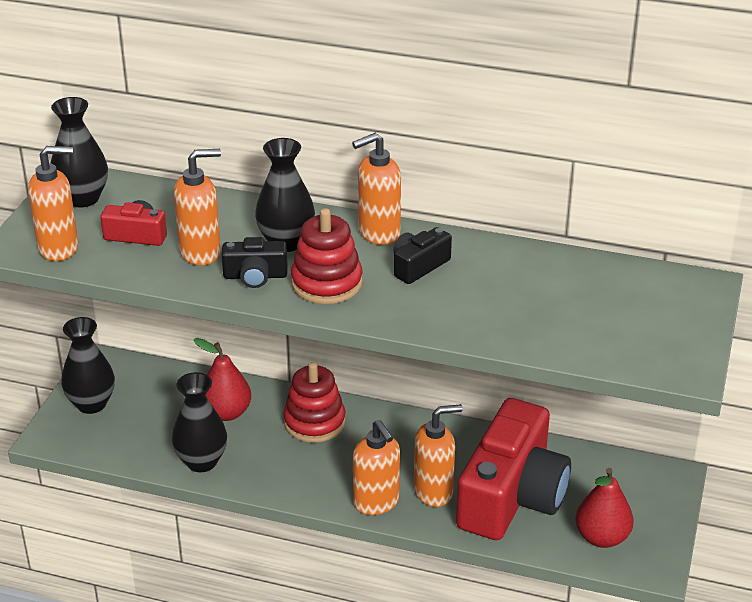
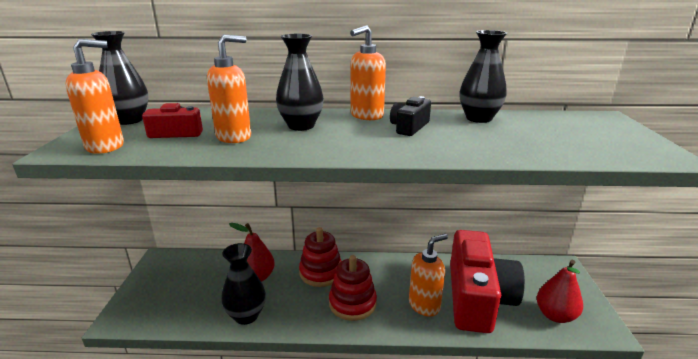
camera: 15 degrees left, 10 degrees down
(91, 404) = (153, 288): black vase -> black vase (479, 118)
(255, 276) = (285, 144): black camera -> none
(326, 283) = (347, 142): red stacking toy -> red stacking toy (352, 303)
(376, 502) = (388, 321): orange soap dispenser -> none

